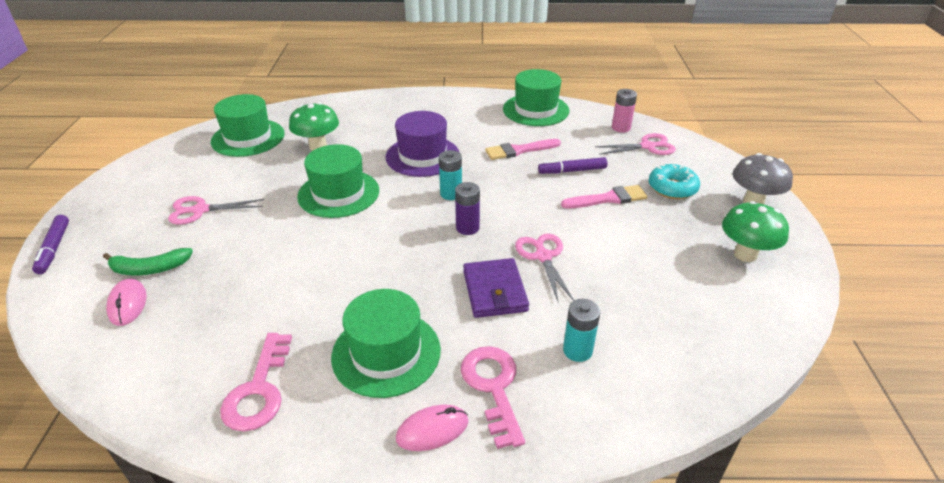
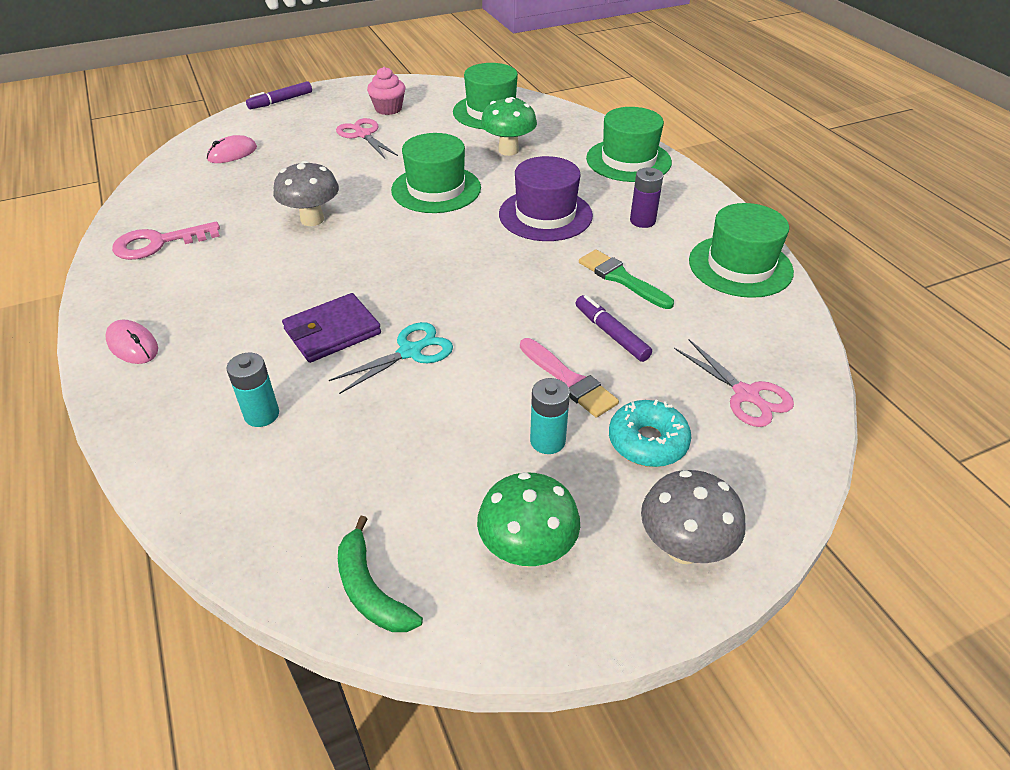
camera: 65 degrees right, 5 degrees up
(150, 269) = (276, 145): green banana -> green banana (371, 590)
(170, 185) = (388, 109): none -> pink cupcake
(319, 271) = (312, 219): none -> grey mushroom
(386, 353) = (218, 291): green hat -> green hat (628, 160)
(451, 194) = (486, 255): turquoise battery -> turquoise battery (547, 441)
(467, 228) = (430, 284): purple battery -> purple battery (642, 221)
(493, 387) = (193, 367): pink key -> none
(519, 150) = (621, 278): pink brush -> green brush
(543, 256) = (410, 352): pink scissors -> turquoise scissors
(621, 128) = (775, 356): pink battery -> none

